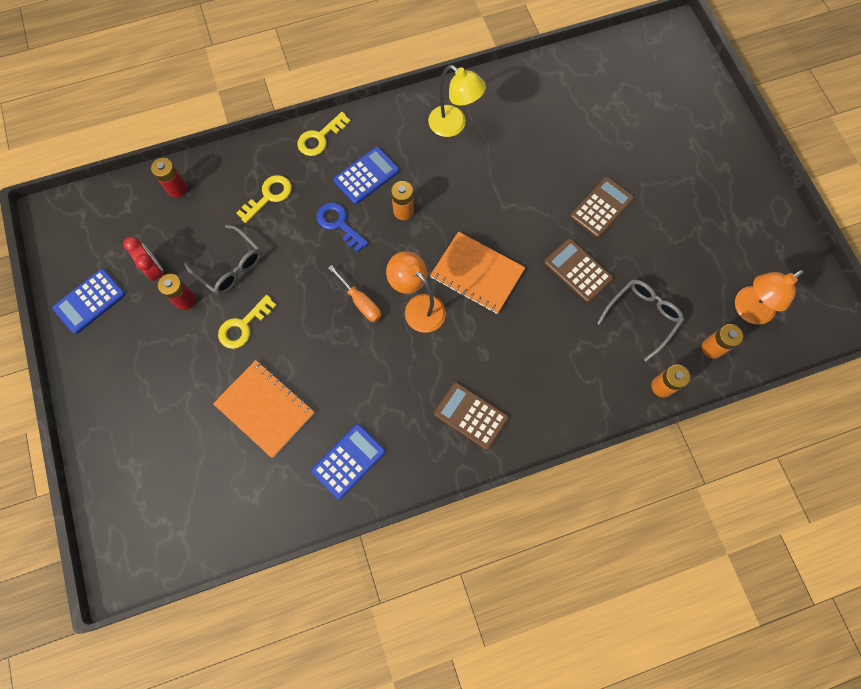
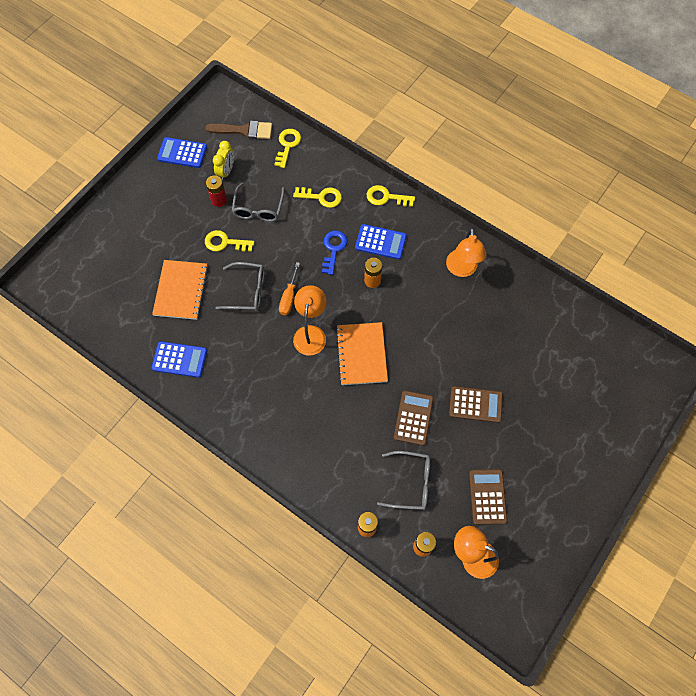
camera: 55 degrees right, 5 degrees down
(119, 219) = (244, 130): none -> brown brush
(155, 270) = (226, 171): red clock -> yellow clock
(177, 189) = (287, 145): red battery -> yellow key
(320, 339) = (247, 291): none -> grey glasses
(454, 125) = (462, 269): yellow lamp -> orange lamp
(471, 415) = (258, 413): brown calculator -> brown calculator (487, 496)

